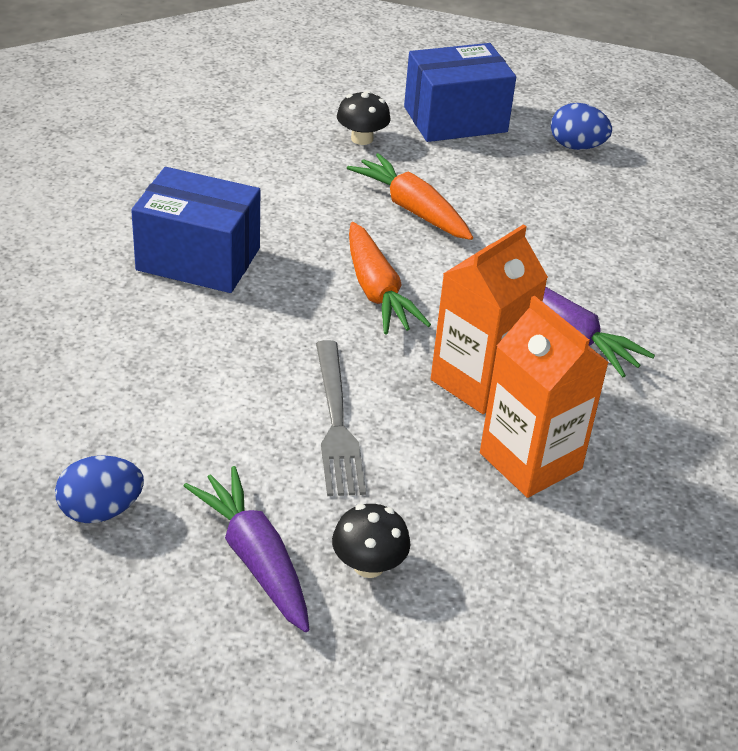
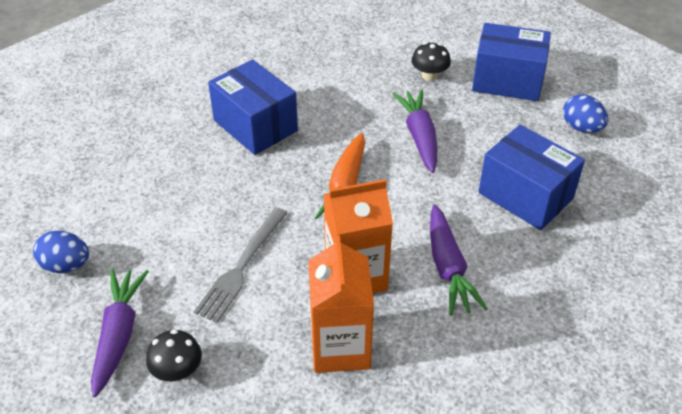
camera: 35 degrees right, 5 degrees up
(412, 209) = (419, 136): orange carrot -> purple carrot
(581, 234) = (525, 196): none -> blue box

